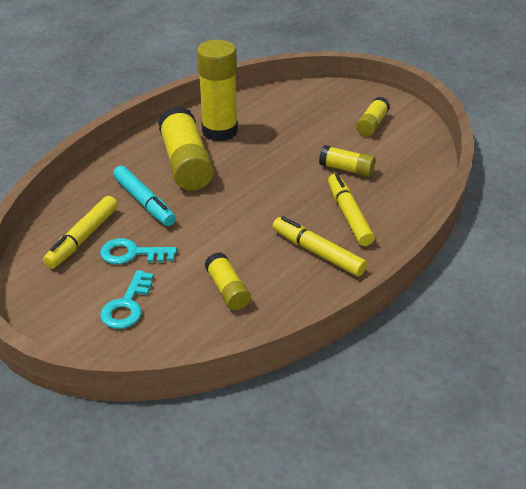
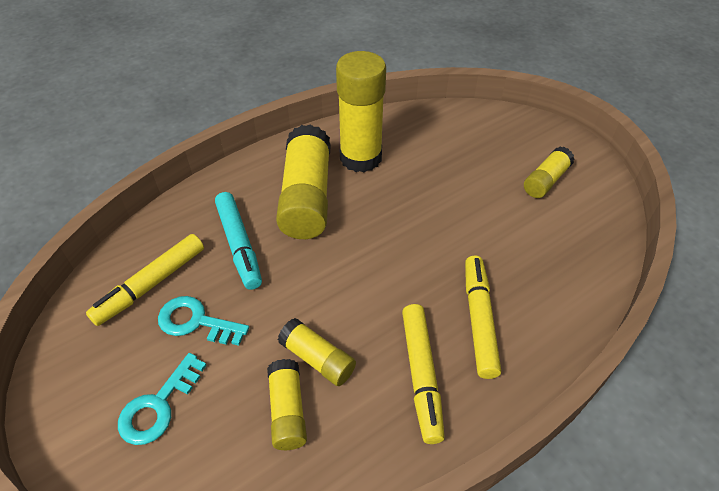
camera: 15 degrees right, 10 degrees up
(318, 253) = (421, 375): yellow marker -> yellow marker turned 150 degrees counterclockwise
(346, 169) = (496, 244): yellow glue stick -> yellow glue stick (317, 359)

